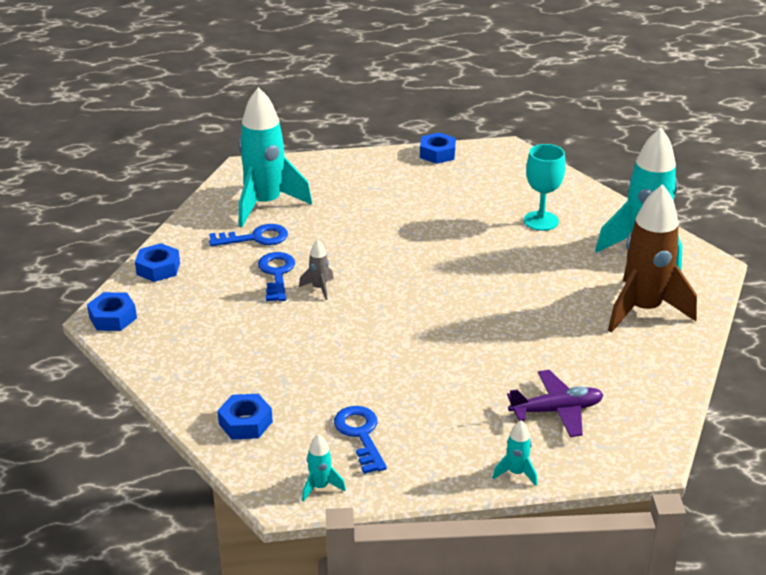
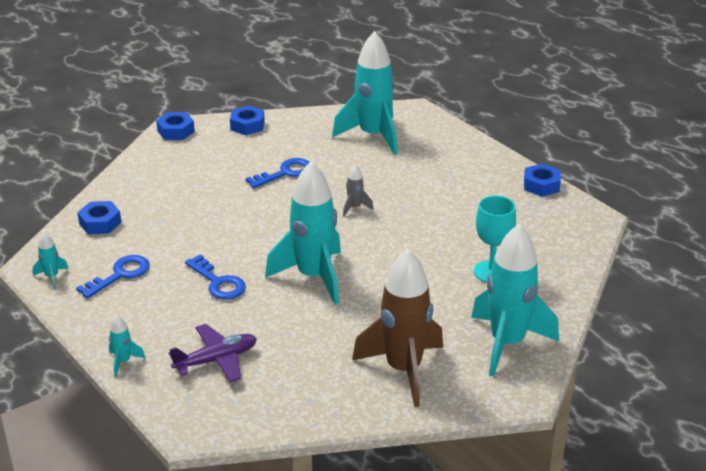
camera: 60 degrees right, 0 degrees up
(255, 238) = (323, 148): blue key -> blue key (218, 282)
(319, 288) = (283, 197): grey rocket -> grey rocket (355, 207)
(470, 313) = (313, 277): none -> turquoise rocket
(556, 410) = (216, 360): purple plane -> purple plane turned 75 degrees counterclockwise

